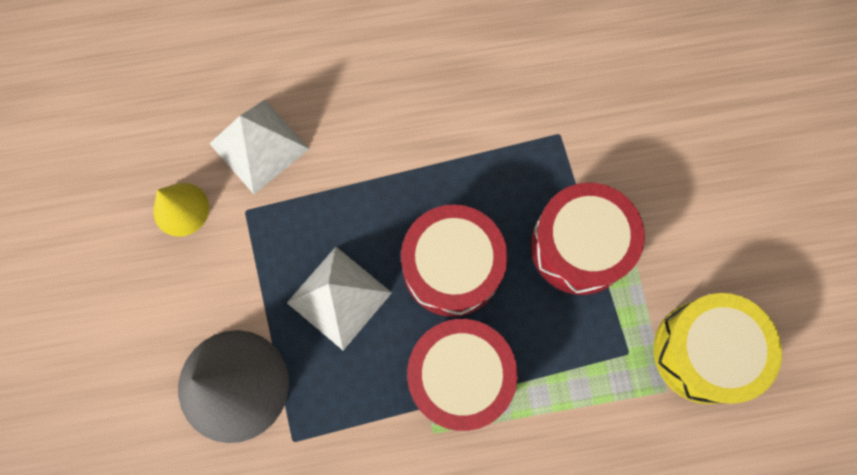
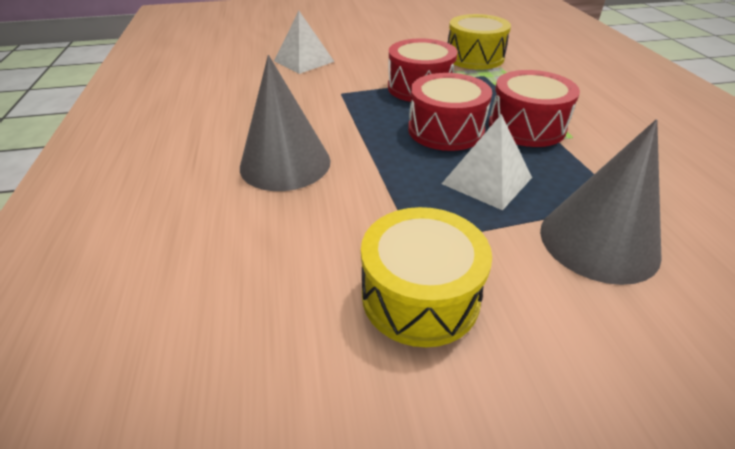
camera: 90 degrees left, 35 degrees down
(181, 209) = (420, 296): yellow cone -> yellow drum
(259, 146) = (342, 235): white pyramid -> white pyramid (304, 61)
(381, 81) = (285, 163): none -> grey cone

